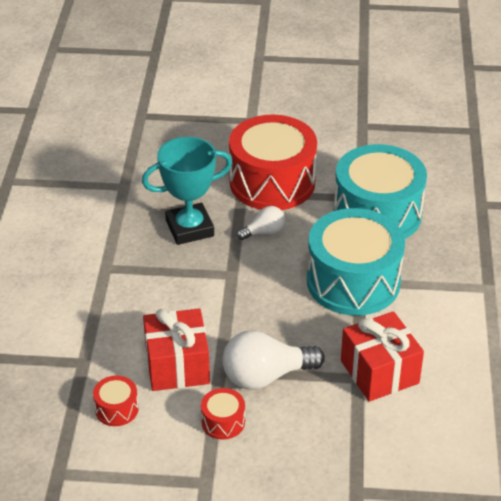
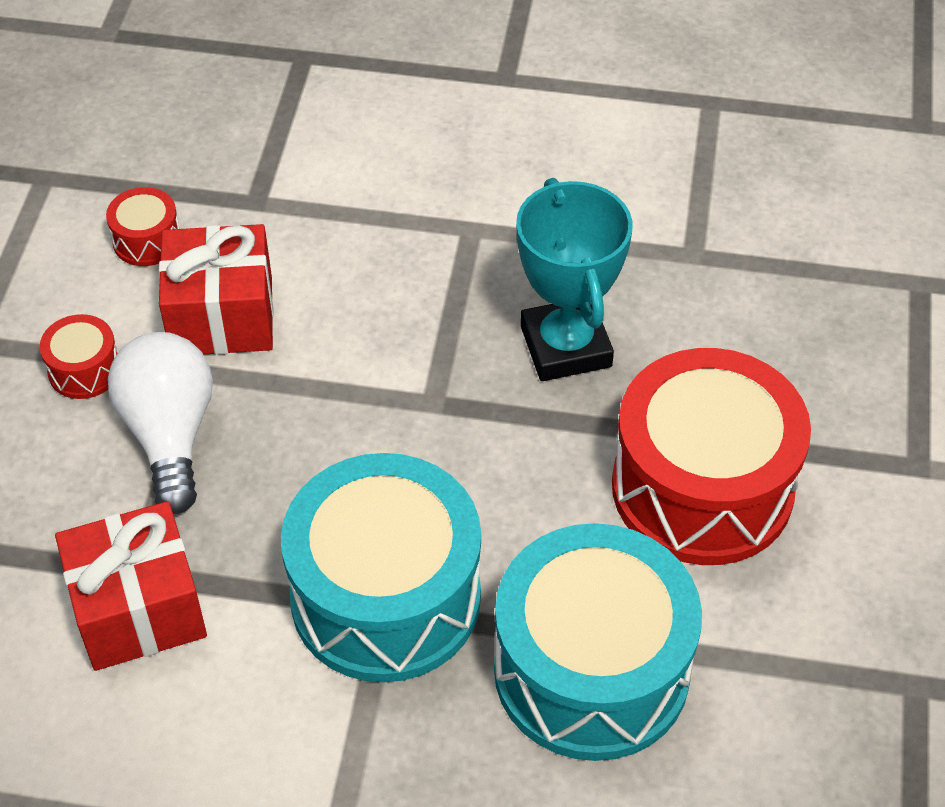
camera: 95 degrees right, 10 degrees up
(264, 232) = (546, 461): white light bulb -> none

